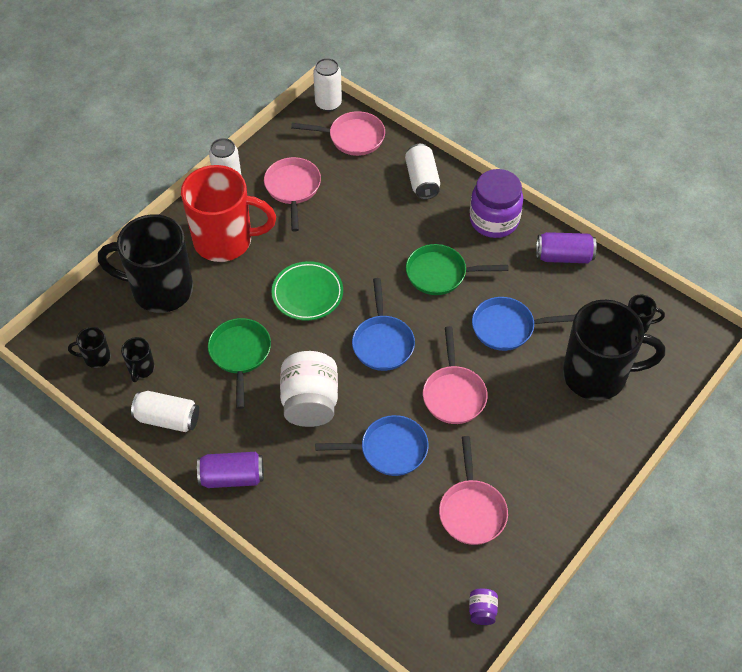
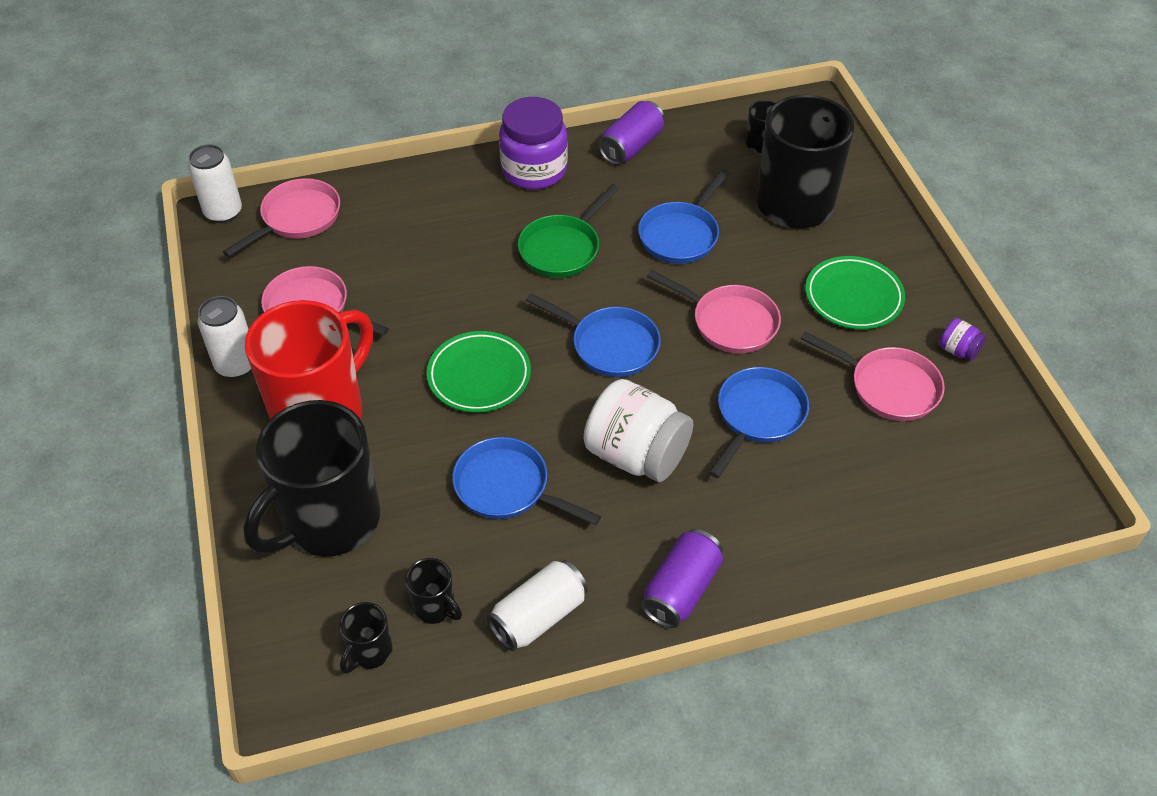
camera: 55 degrees left, 5 degrees down
(240, 354) = (507, 487): green pan -> blue pan
(422, 180) = (421, 195): white can -> none
(482, 611) = (1018, 445): purple jar -> purple jar (958, 350)
(536, 452) = (853, 297): none -> green plate

